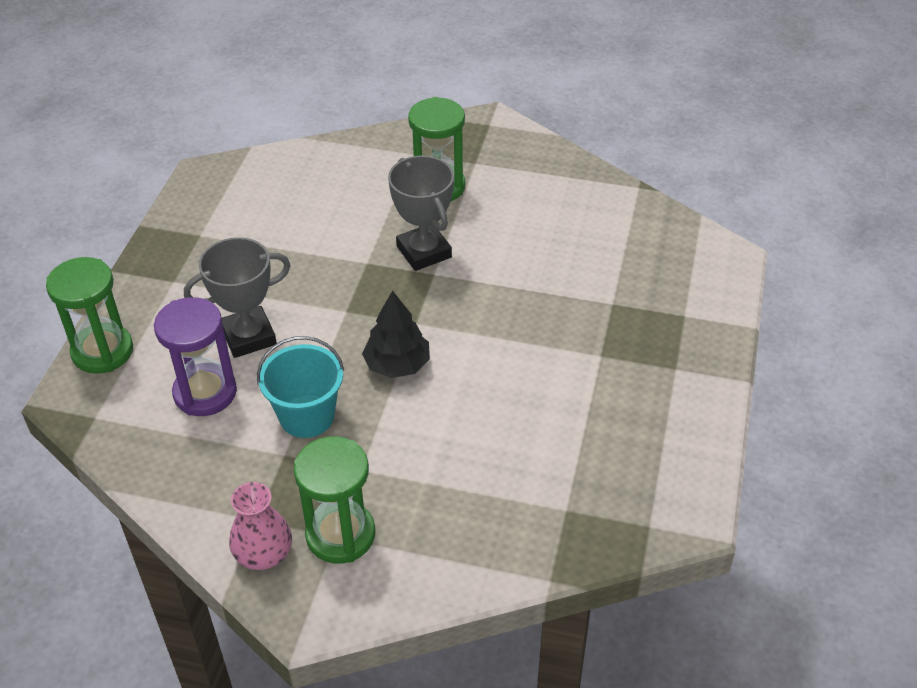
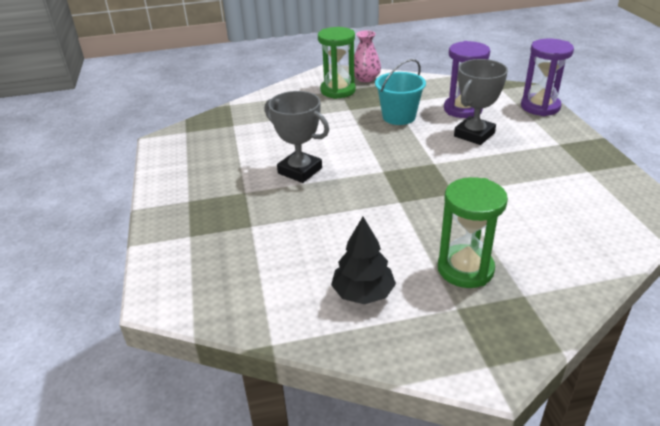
camera: 155 degrees right, 10 degrees down
(102, 351) = (540, 107): green hourglass -> purple hourglass
(397, 365) = (373, 149): black tree -> black tree (363, 293)
(424, 252) = (421, 213): grey trophy -> grey trophy (300, 171)

